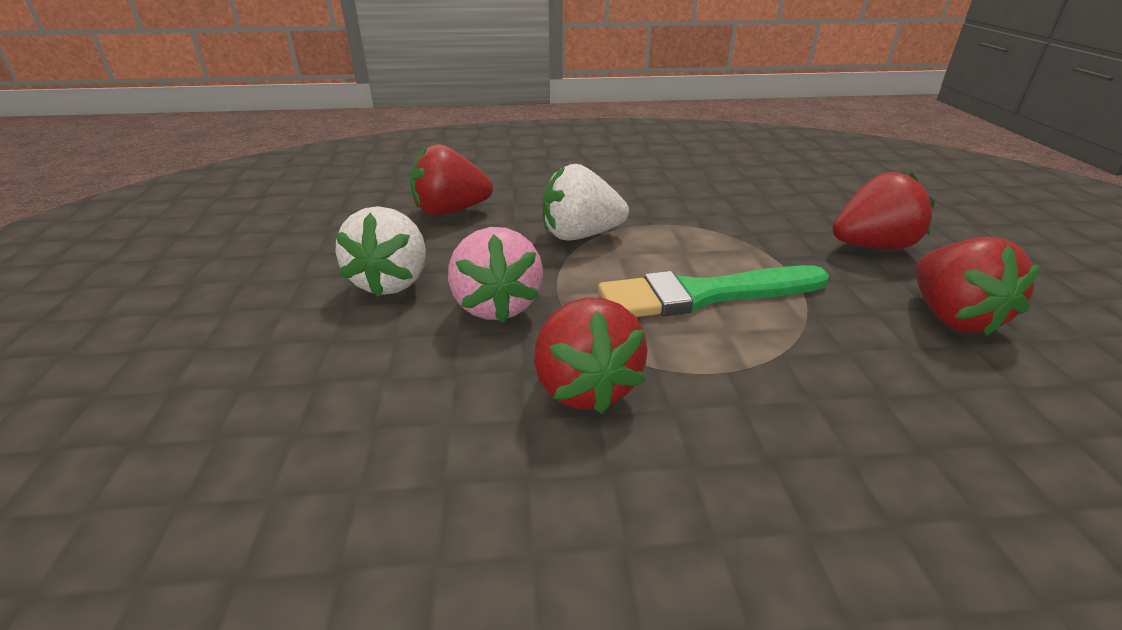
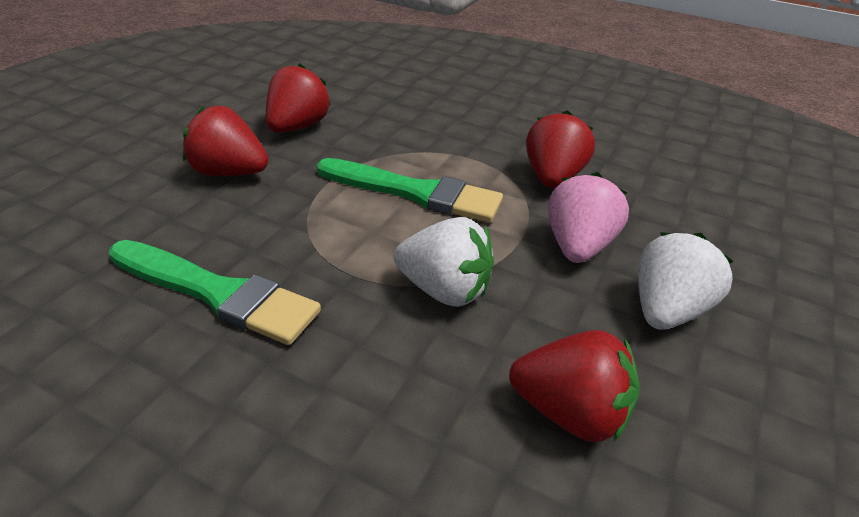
camera: 150 degrees left, 5 degrees up
(708, 191) = (218, 293): none -> green brush

